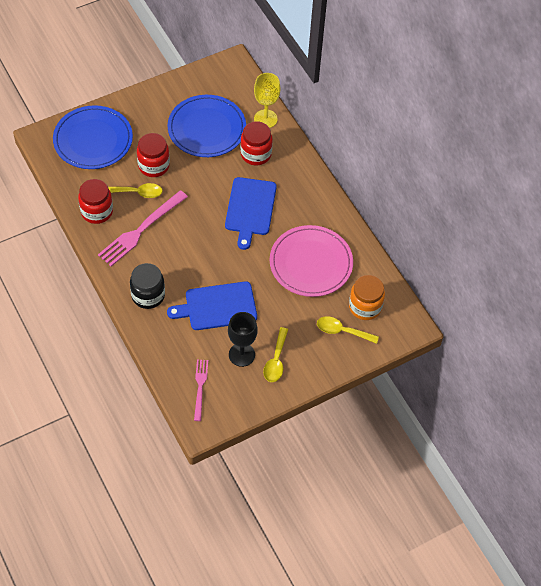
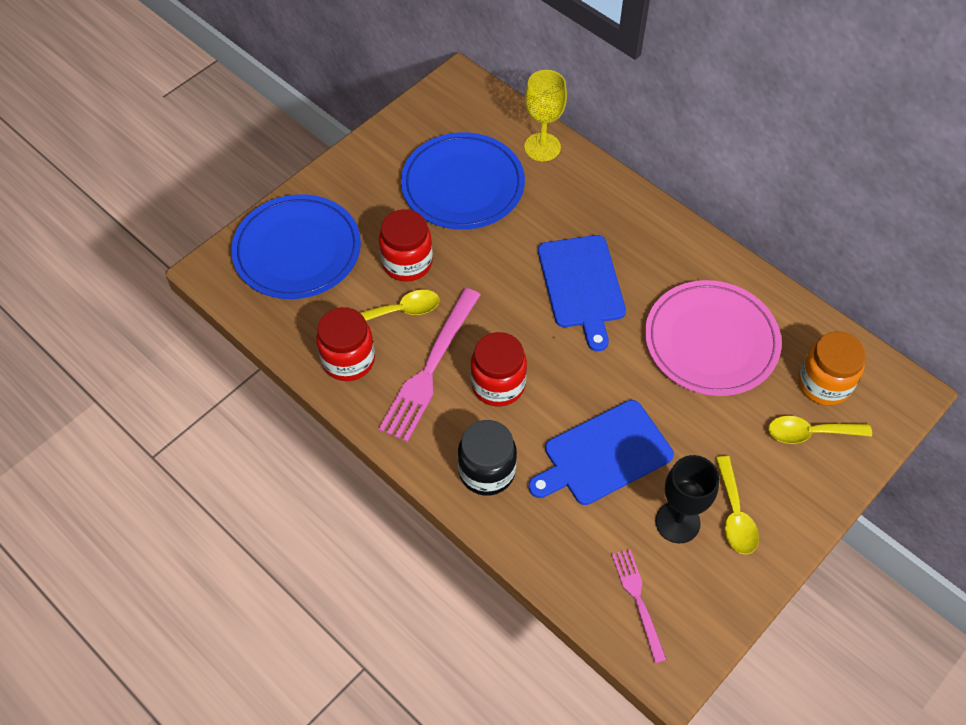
camera: 15 degrees left, 0 degrees up
(256, 154) = (552, 202): red jar -> red jar (498, 385)

